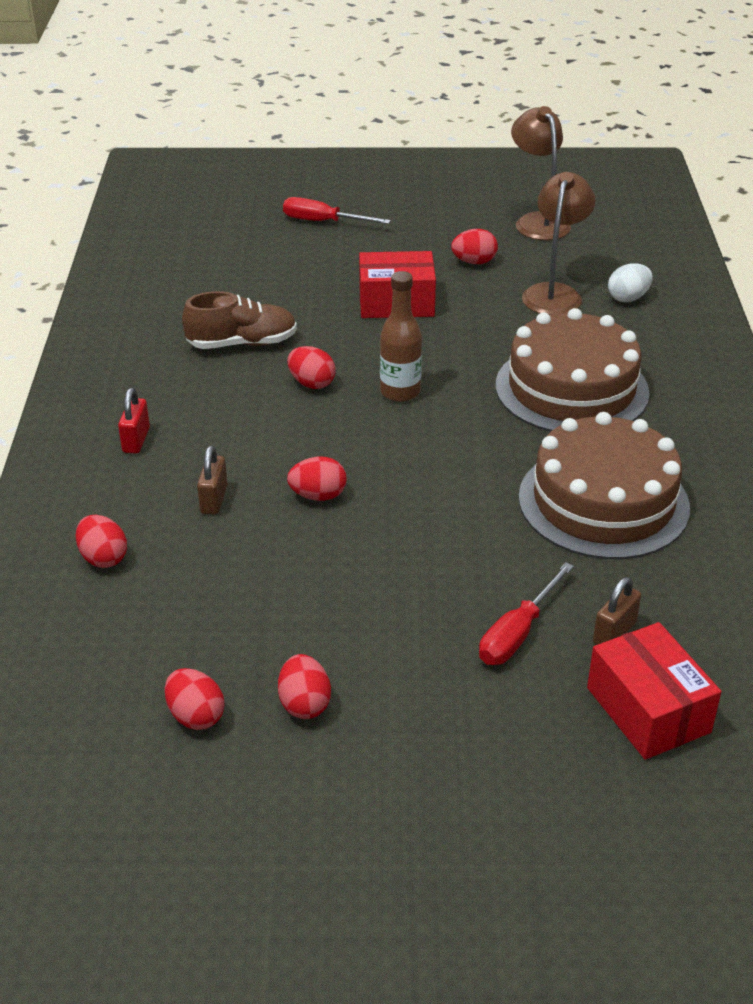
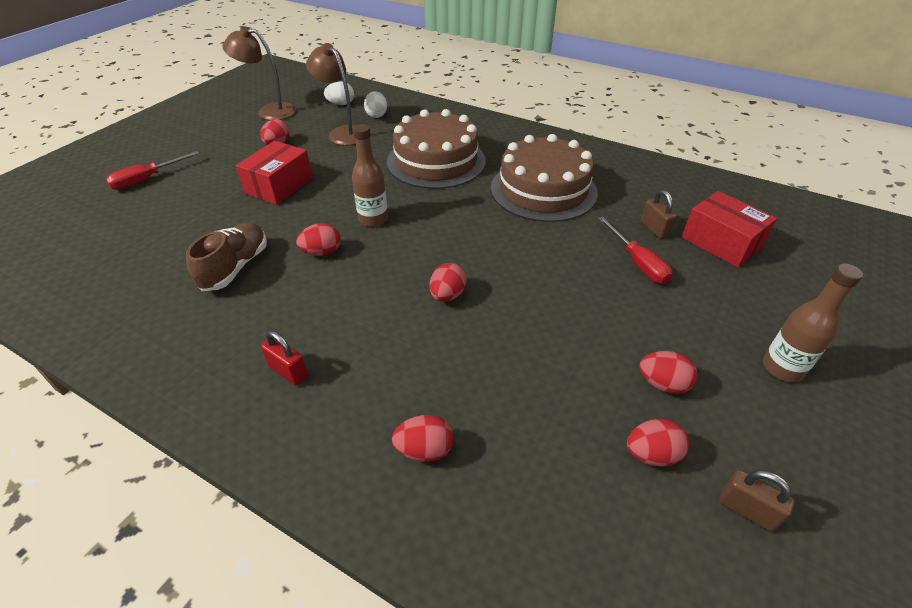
camera: 60 degrees left, 5 degrees up
(214, 499) = (406, 351): brown padlock -> brown padlock (746, 510)
(412, 811) = (782, 368): none -> brown bottle
(620, 260) = (341, 104): none -> white egg
(648, 710) = (721, 242): red box -> red box turned 45 degrees clockwise

